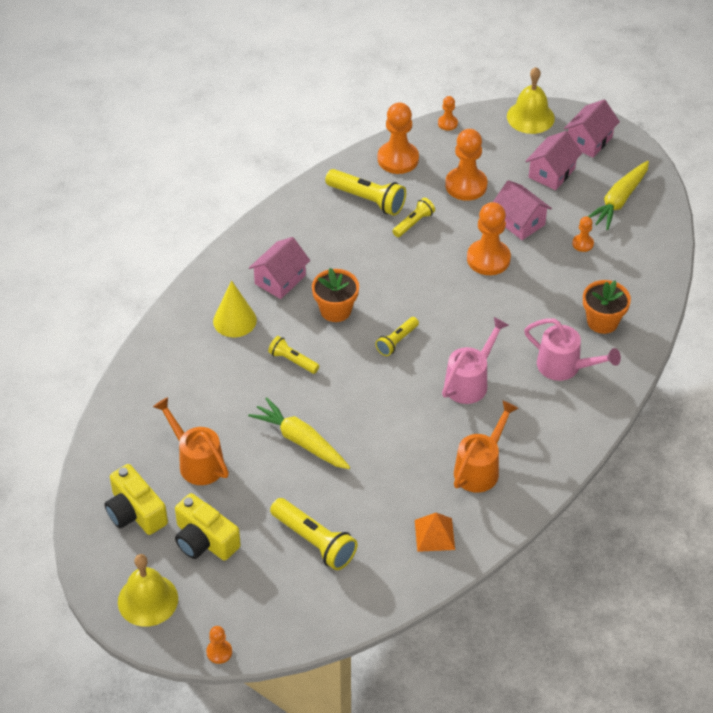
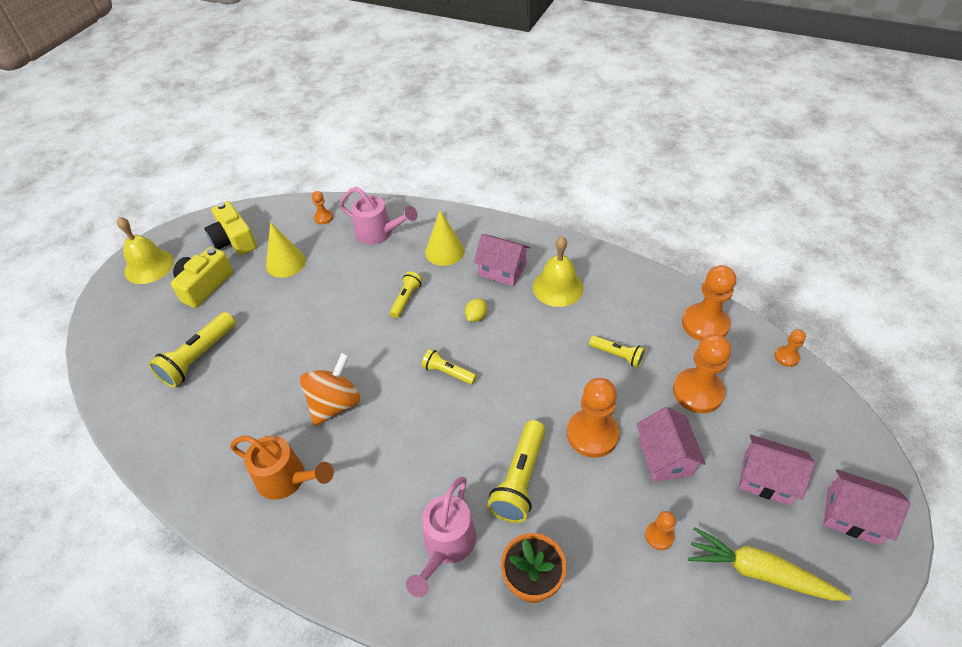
camera: 80 degrees right, 0 degrees up
(135, 512) = (234, 240): yellow camera -> yellow camera turned 75 degrees counterclockwise
(197, 461) = (285, 263): orange watering can -> yellow cone
(219, 652) = (91, 319): orange pawn -> orange pawn (323, 218)
(301, 441) = (312, 324): yellow carrot -> none
(335, 310) = (476, 316): orange flower pot -> yellow lemon
(367, 200) = (633, 311): yellow flashlight -> yellow flashlight (520, 479)
(408, 428) = (335, 404): none -> orange spinning top
(434, 534) = (201, 452): orange pyramid -> none
(470, 381) = (406, 448): pink watering can -> pink watering can (379, 233)
(520, 222) = (665, 457): pink house -> pink house turned 45 degrees counterclockwise
(530, 117) = (852, 438): yellow bell -> yellow bell (558, 287)

